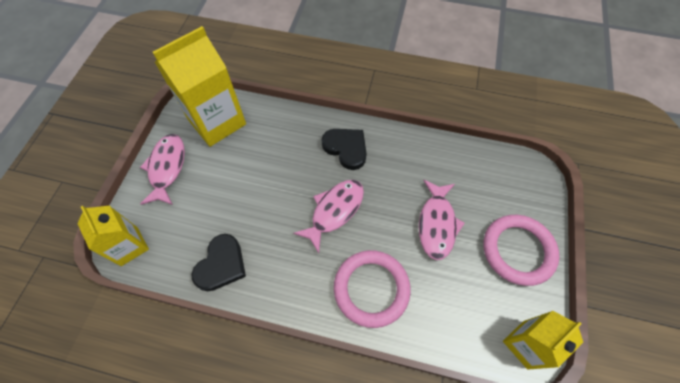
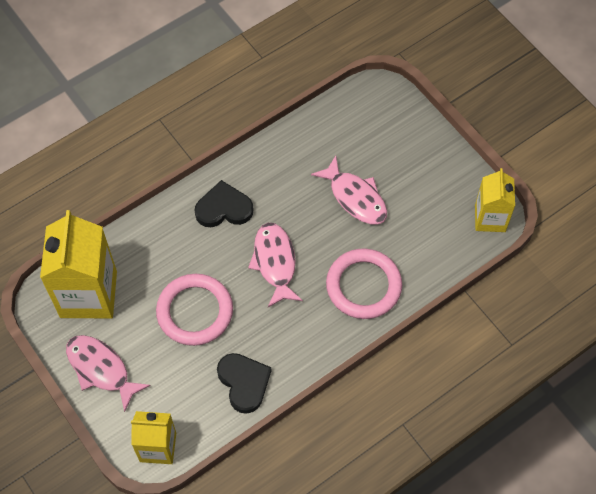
camera: 50 degrees left, 0 degrees up
(518, 250) = (425, 161): pink ring -> pink ring (195, 311)

